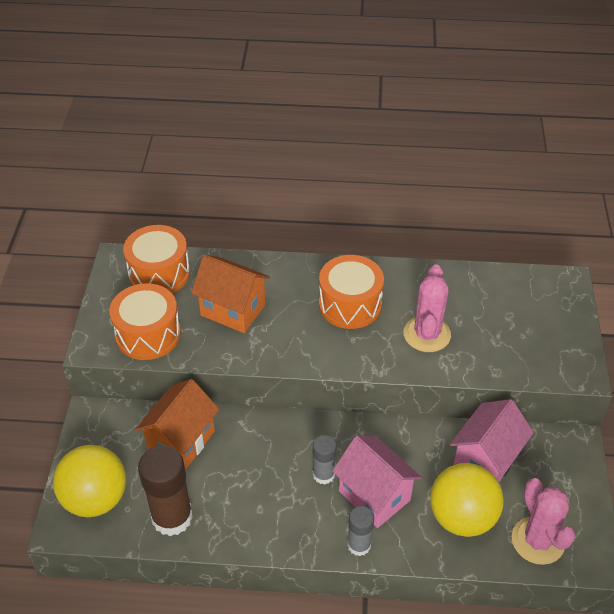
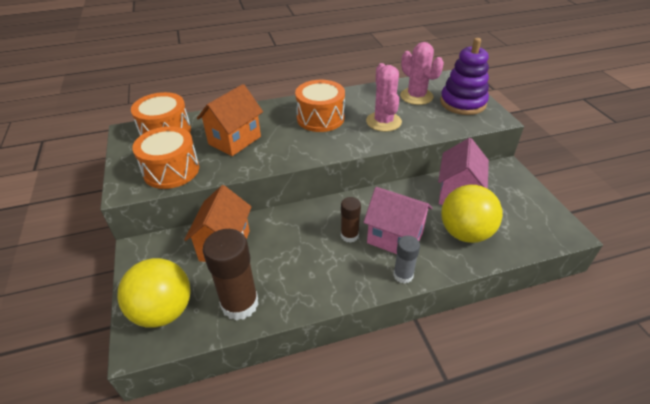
camera: 20 degrees left, 5 degrees down
(233, 310) = (234, 140): orange house -> orange house turned 60 degrees counterclockwise
(323, 474) = (349, 235): grey glue stick -> brown glue stick
(537, 540) = (525, 232): pink cactus -> pink cactus (416, 96)
(551, 333) = (462, 103): none -> purple stacking toy

